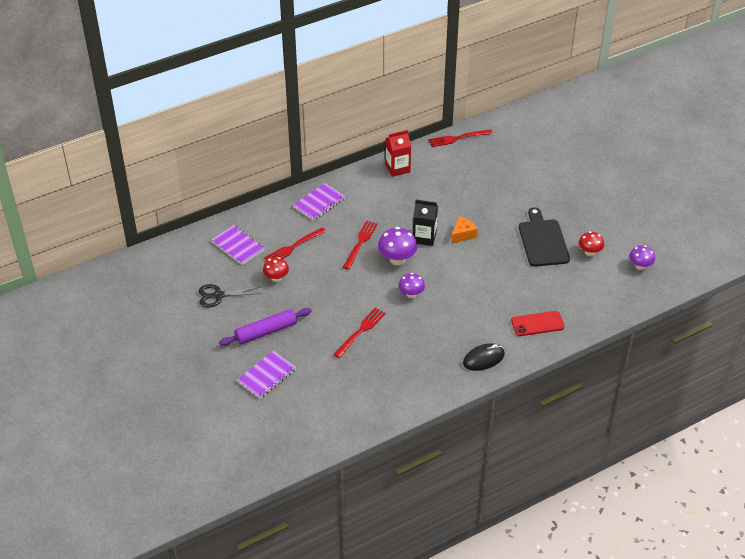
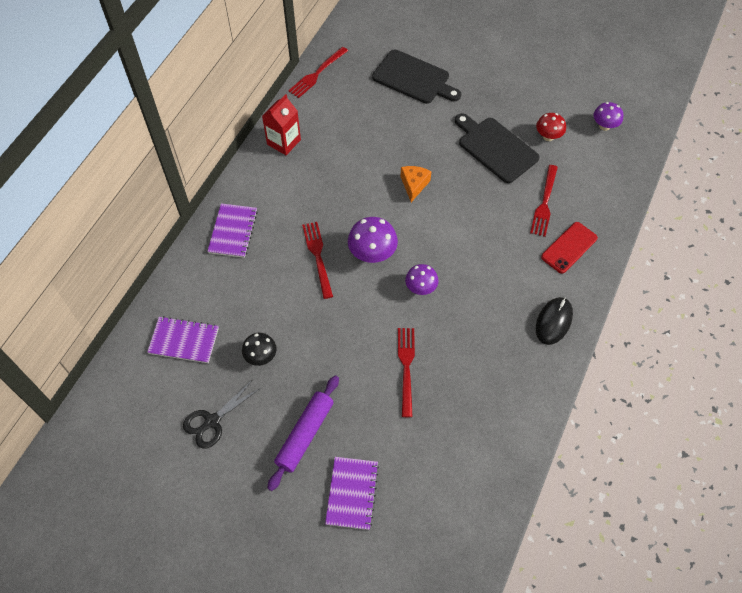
camera: 35 degrees left, 15 degrees up
(276, 278) = (261, 356): red mushroom -> black mushroom
(293, 247) = (248, 305): red fork -> red fork (544, 203)
(424, 237) = (378, 210): black carton -> none
(524, 172) = (414, 78): none -> black cutting board

